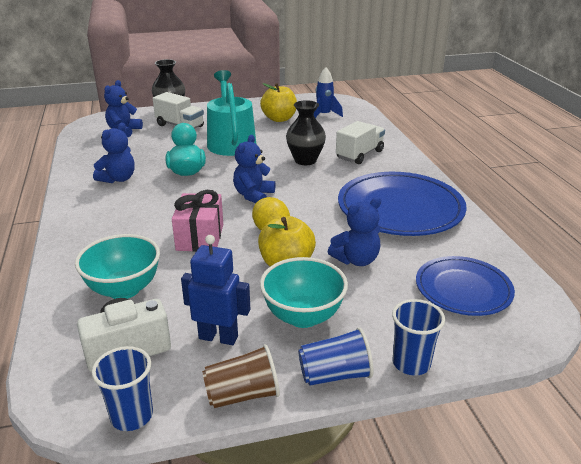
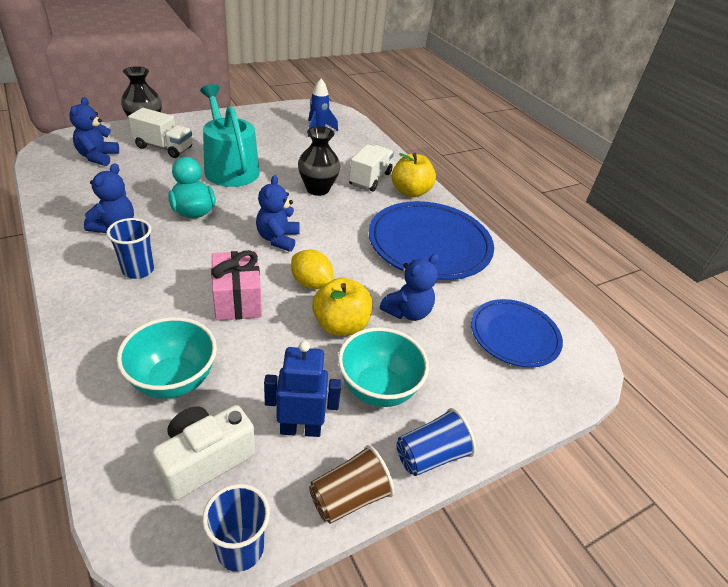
camera: 20 degrees left, 10 degrees up
(279, 119) = (272, 135): yellow apple -> yellow apple (410, 192)
(411, 363) = (495, 429): blue cup -> blue cup (138, 270)

